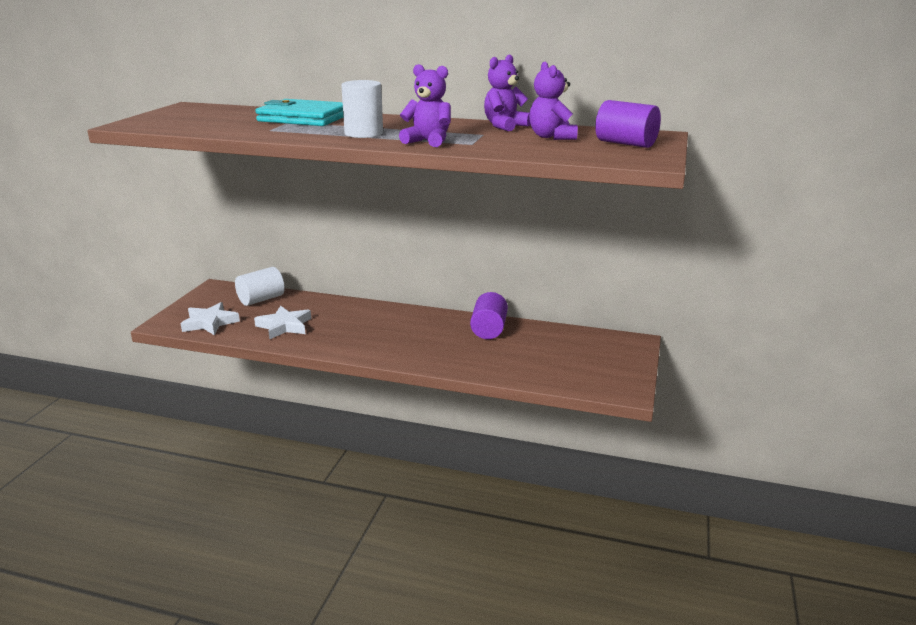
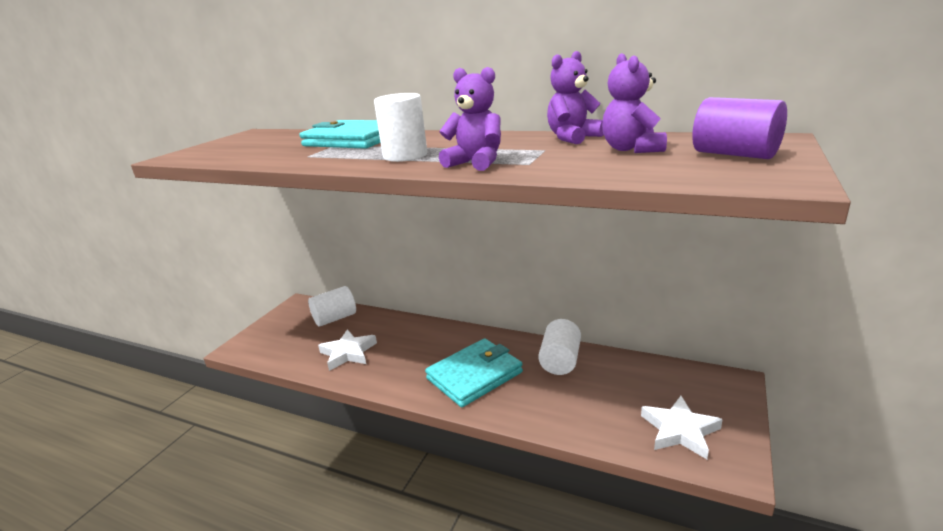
camera: 10 degrees right, 0 degrees up
(209, 323) = (278, 347): white star -> white star (679, 430)
(411, 341) = (474, 375): none -> turquoise wallet
(489, 330) = (560, 361): purple cylinder -> white cylinder

